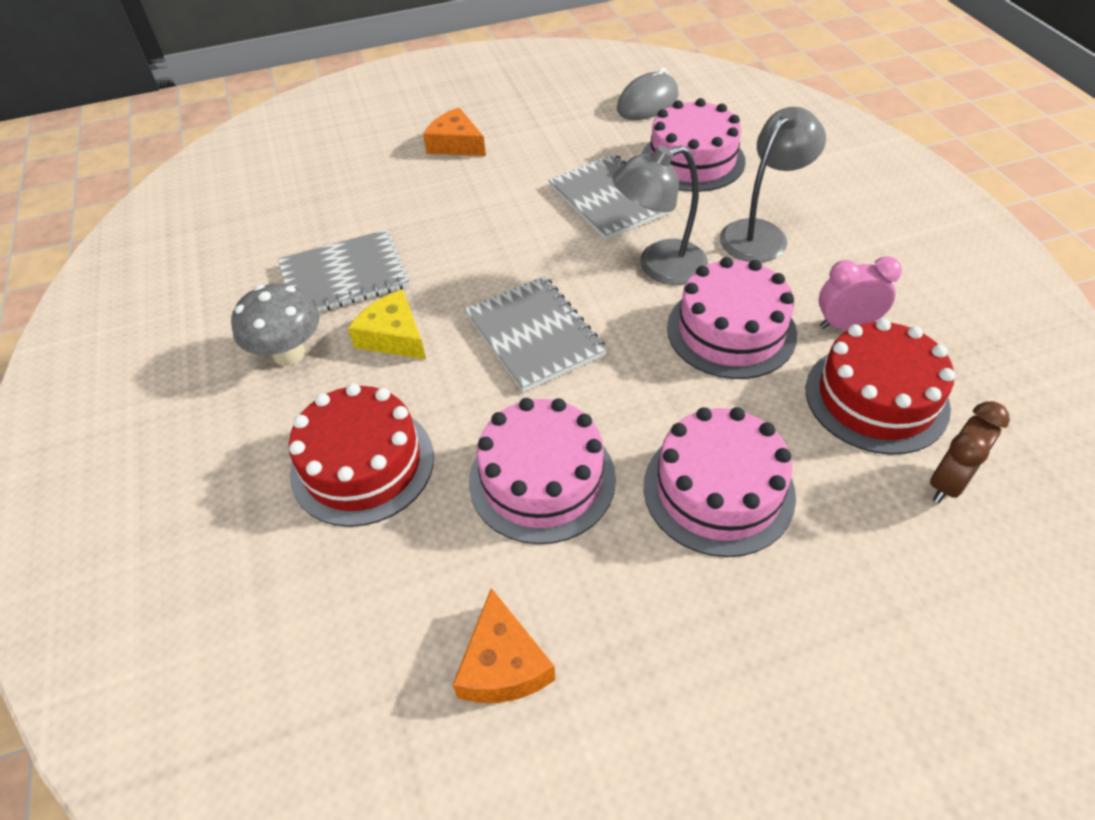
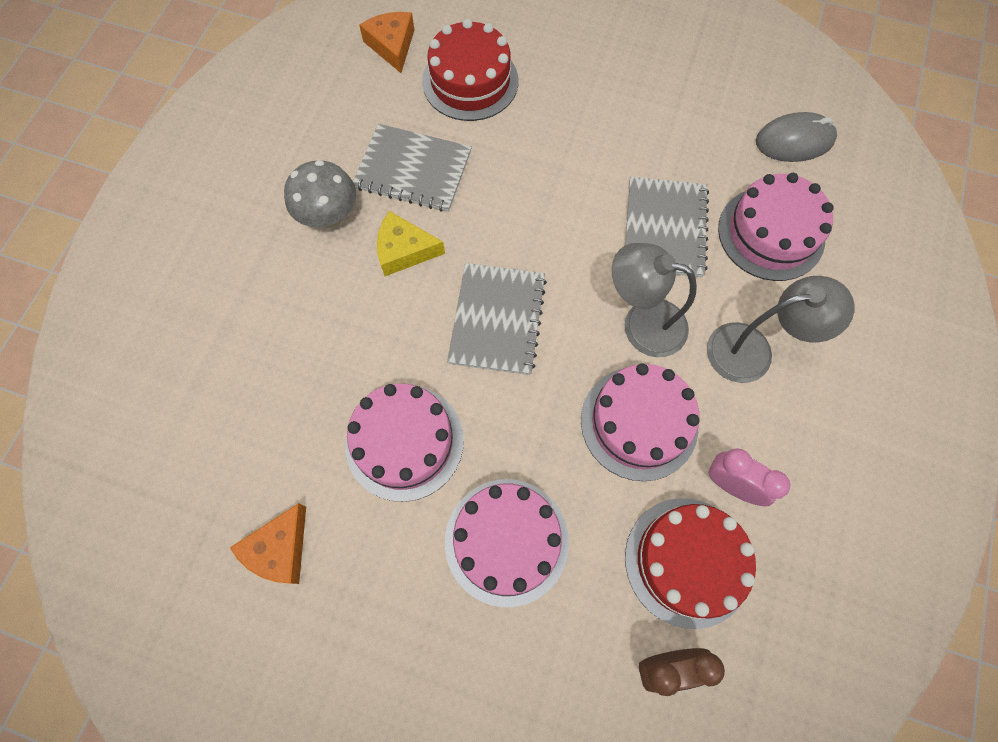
camera: 35 degrees right, 20 degrees up
(362, 464) = (308, 343): red cake -> red cake (470, 81)
(393, 336) = (404, 250): yellow cheese -> yellow cheese turned 75 degrees counterclockwise
(456, 144) = (594, 85): orange cheese -> orange cheese (392, 46)

